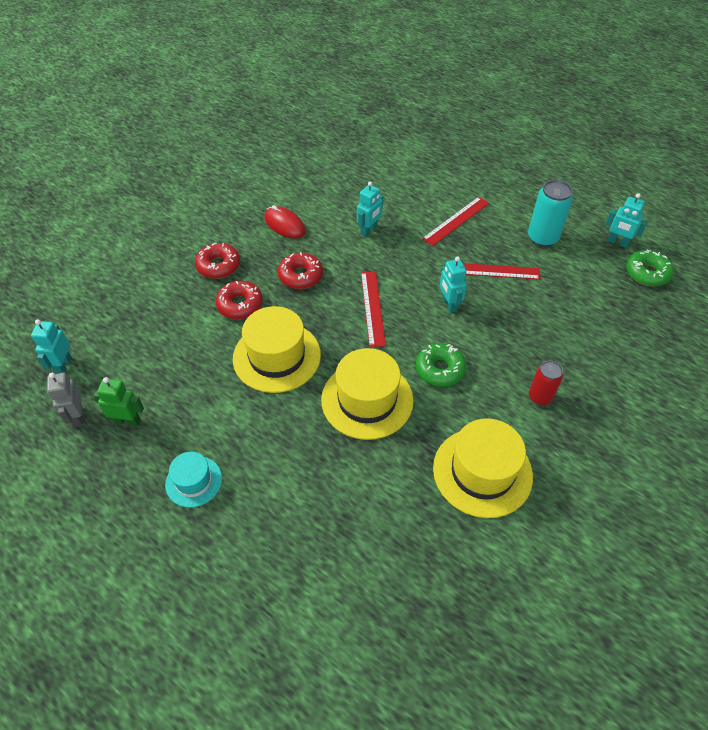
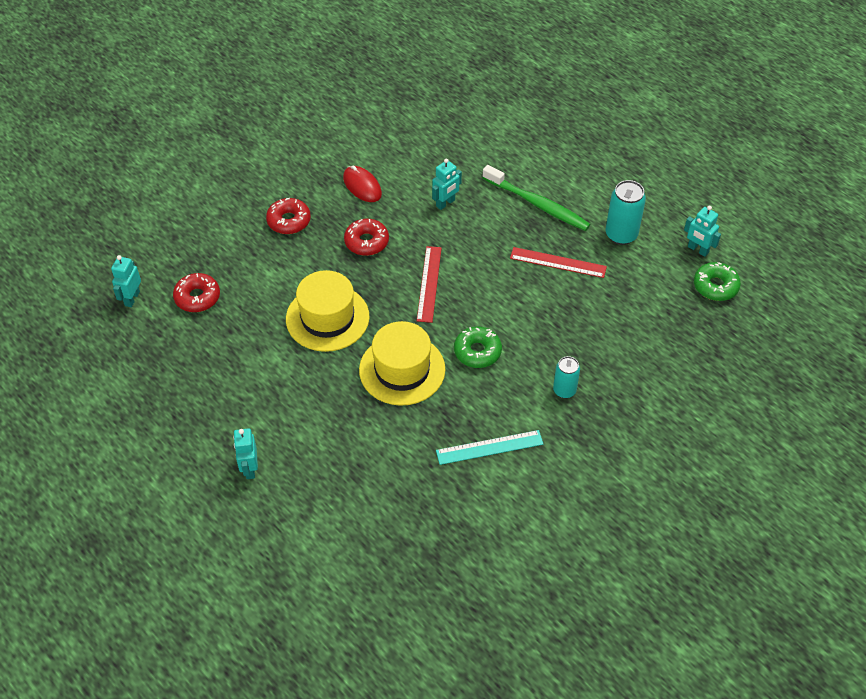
camera: 10 degrees right, 0 degrees up
(77, 416) = (140, 346): grey robot -> none
(128, 420) = (183, 356): green robot -> none
(193, 481) = (233, 417): turquoise hat -> none
(240, 305) = (302, 263): red donut -> red donut (197, 297)
(449, 304) = (504, 290): turquoise robot -> turquoise robot (249, 469)
(456, 221) = (537, 204): red ruler -> green toothbrush
(482, 472) = (489, 447): yellow hat -> turquoise ruler
(540, 397) = (564, 390): red can -> turquoise can

